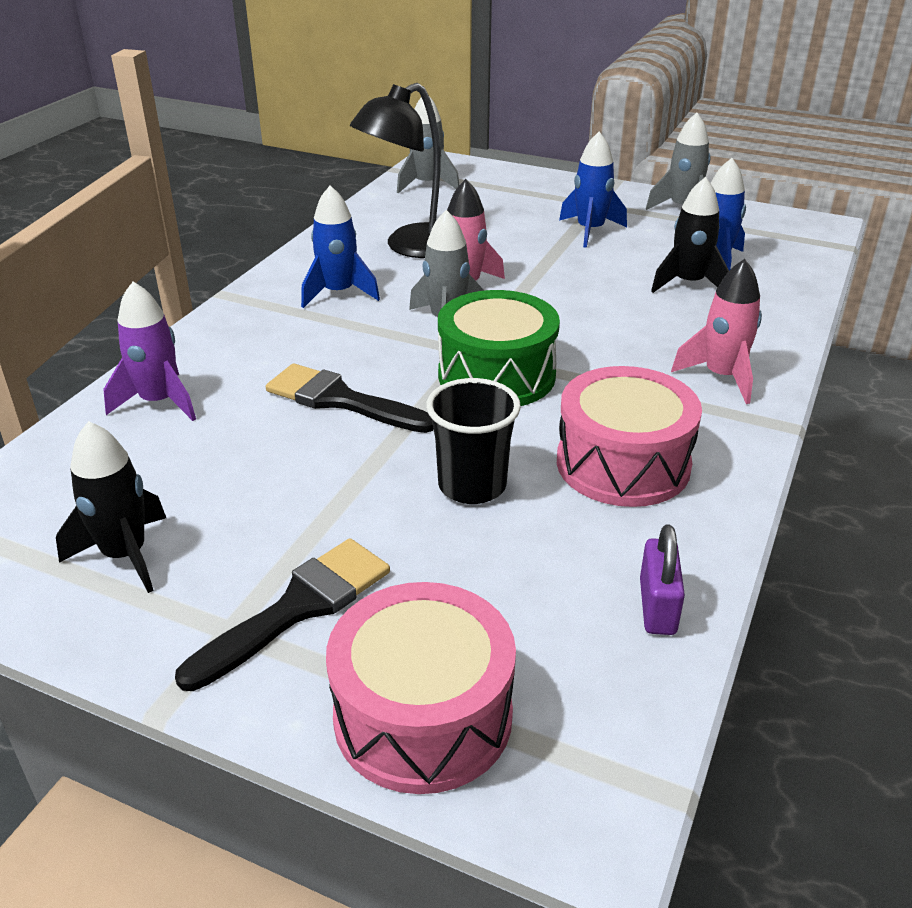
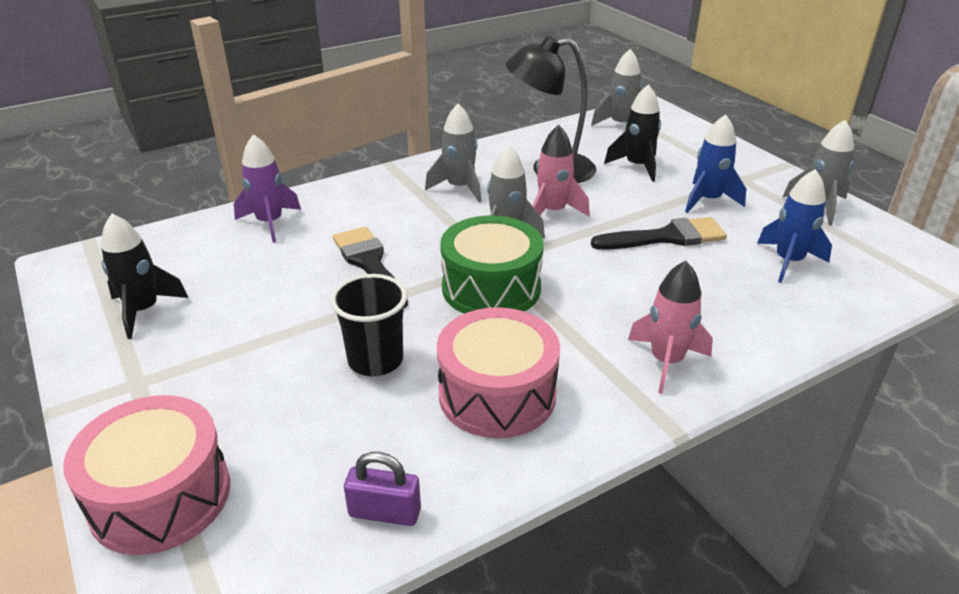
camera: 35 degrees right, 0 degrees up
(297, 608) = (182, 389): black brush -> black brush (666, 237)
(338, 293) = (459, 188): blue rocket -> grey rocket
(657, 607) = (385, 512): purple padlock -> purple padlock turned 60 degrees clockwise
(688, 284) = (739, 273): black rocket -> black rocket (637, 166)

